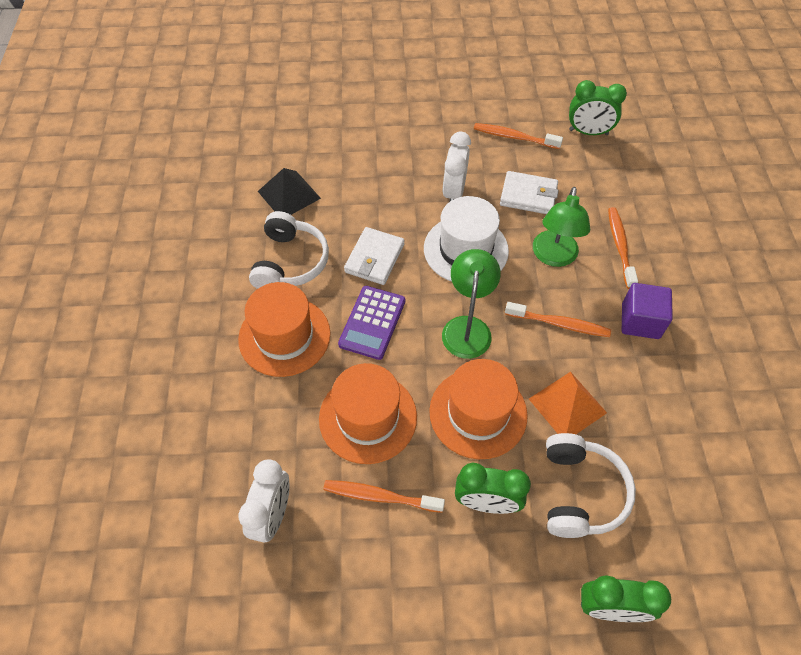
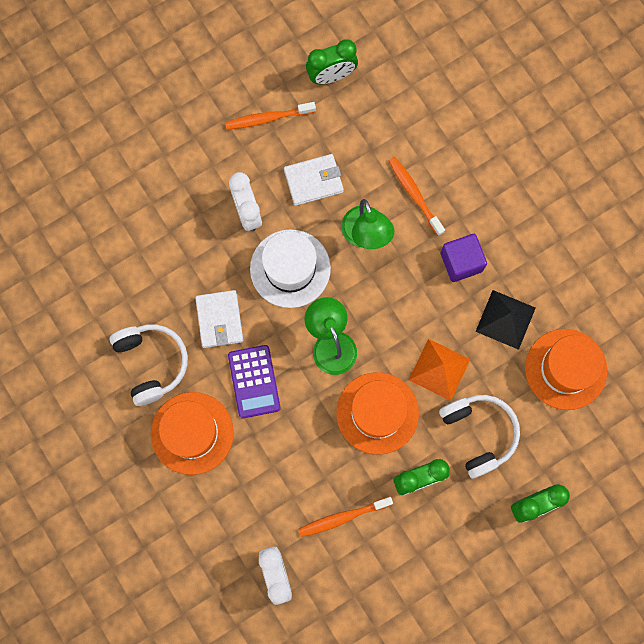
camera: 30 degrees left, 20 degrees up
(289, 195) = (104, 295): black pyramid -> black pyramid (505, 319)
(368, 417) = (298, 463): orange hat -> orange hat (565, 369)
(559, 324) = (400, 300): orange toothbrush -> none

